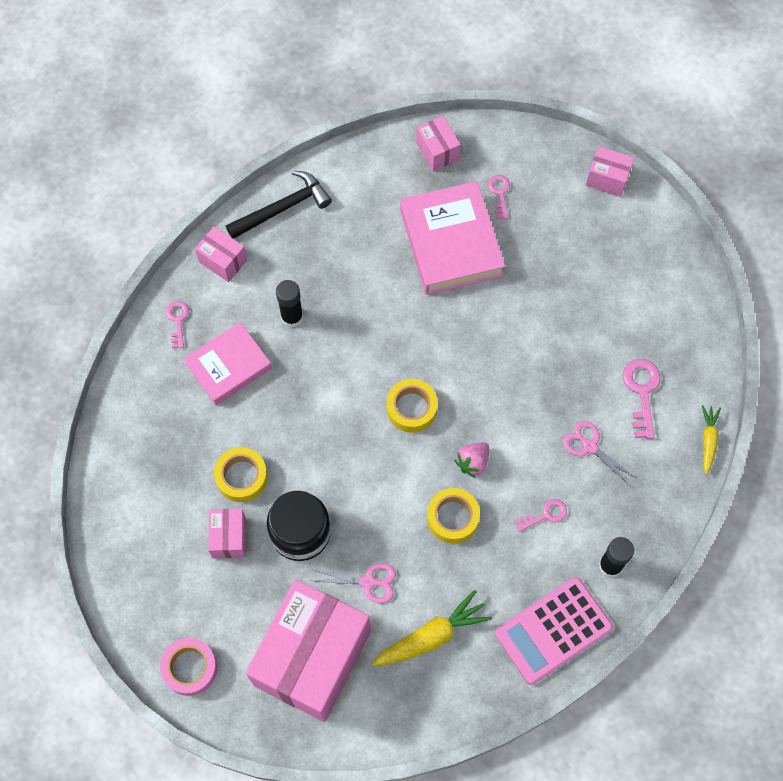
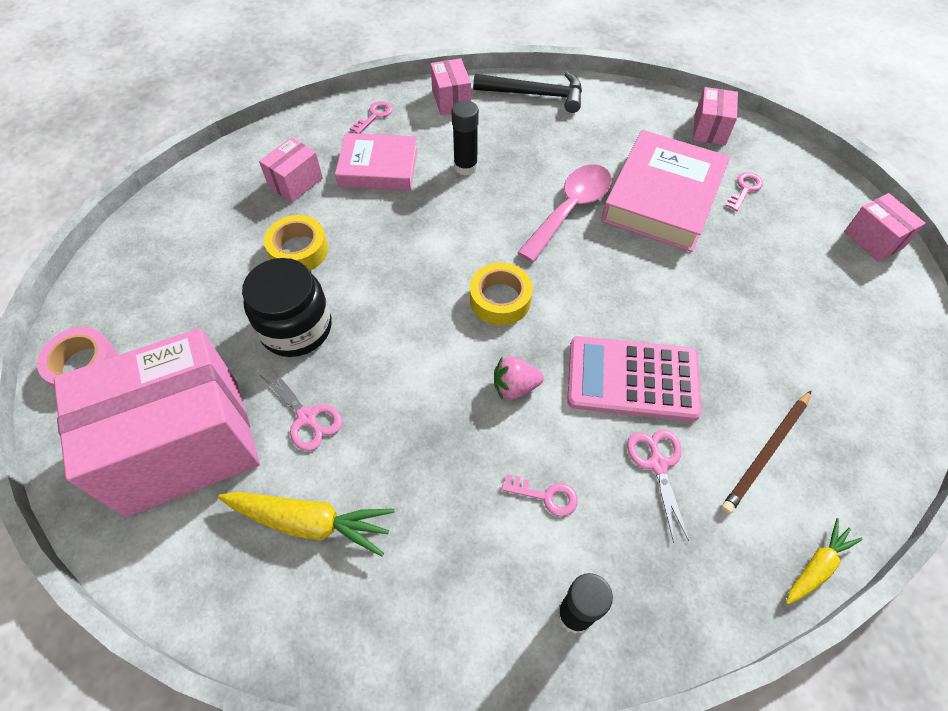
camera: 40 degrees right, 10 degrees down
(229, 538) = (236, 288): pink box -> pink box (296, 183)
(397, 300) = (570, 210): none -> pink spoon
(452, 518) = (446, 423): yellow tape -> none
(553, 630) = (442, 633): pink calculator -> pink calculator (632, 379)
(642, 392) = (766, 453): pink key -> brown pencil

